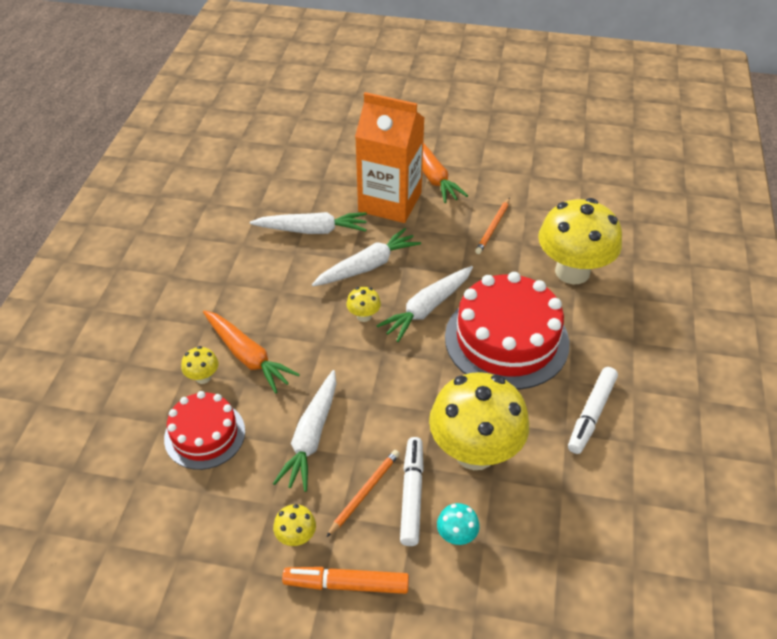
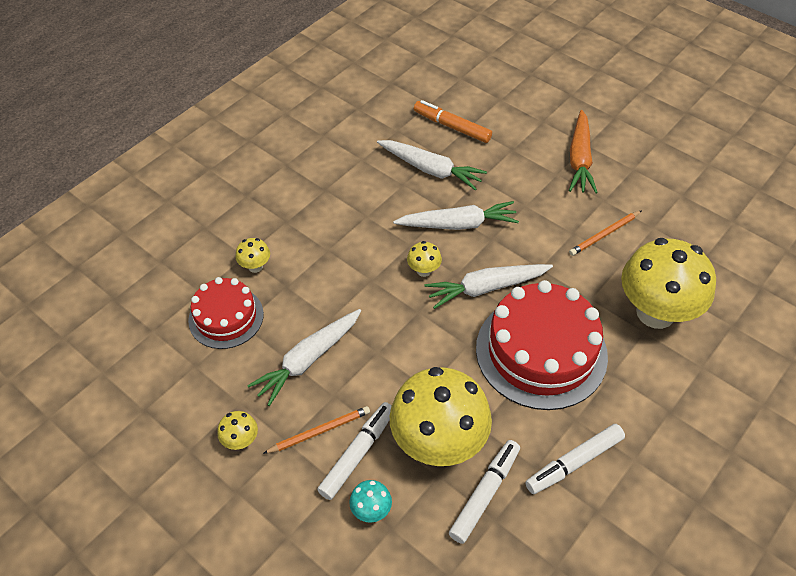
camera: 30 degrees right, 5 degrees up
(248, 356) = (302, 264): orange carrot -> none
(346, 584) = (254, 502): orange marker -> orange marker (452, 127)
(390, 202) = (520, 170): orange carton -> none
(540, 473) = (485, 494): none -> white marker

